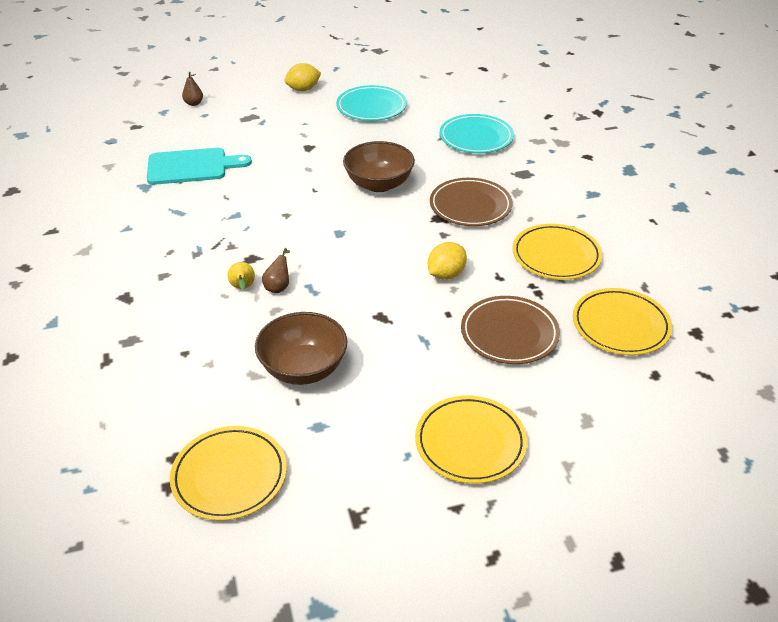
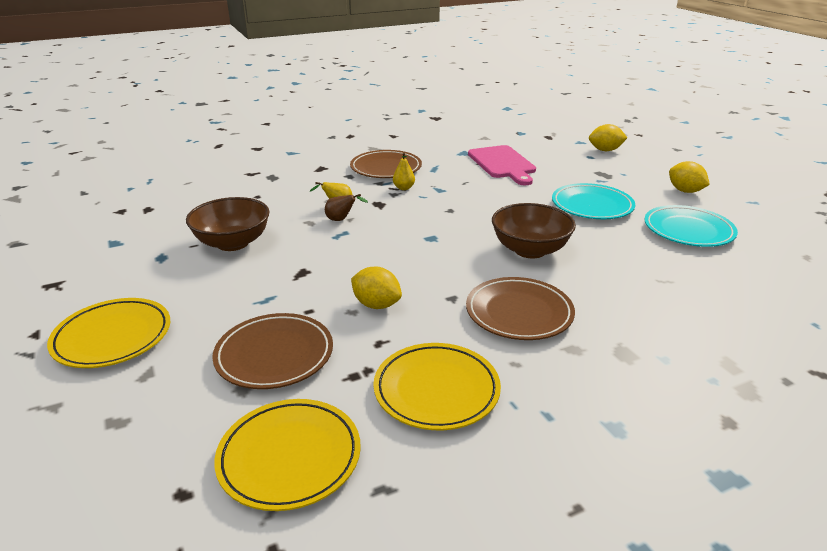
camera: 80 degrees right, 10 degrees down
(156, 245) = (386, 168): none -> brown plate
(192, 166) = (503, 164): turquoise cutting board -> pink cutting board
(194, 103) = (605, 150): brown pear -> yellow lemon
(219, 238) = (404, 188): none -> yellow pear
(229, 476) = (121, 229): yellow plate -> none
(476, 138) = (686, 307): turquoise plate -> turquoise plate (592, 206)

